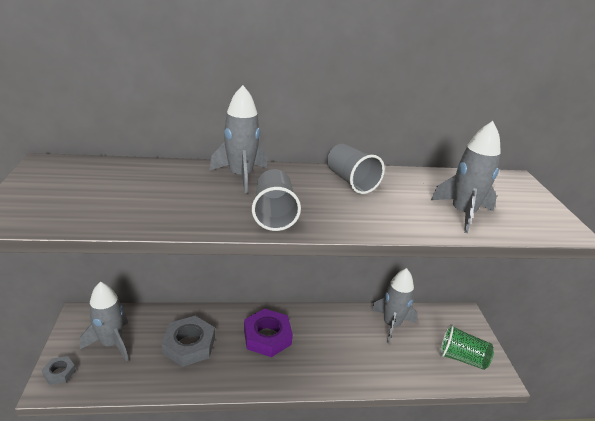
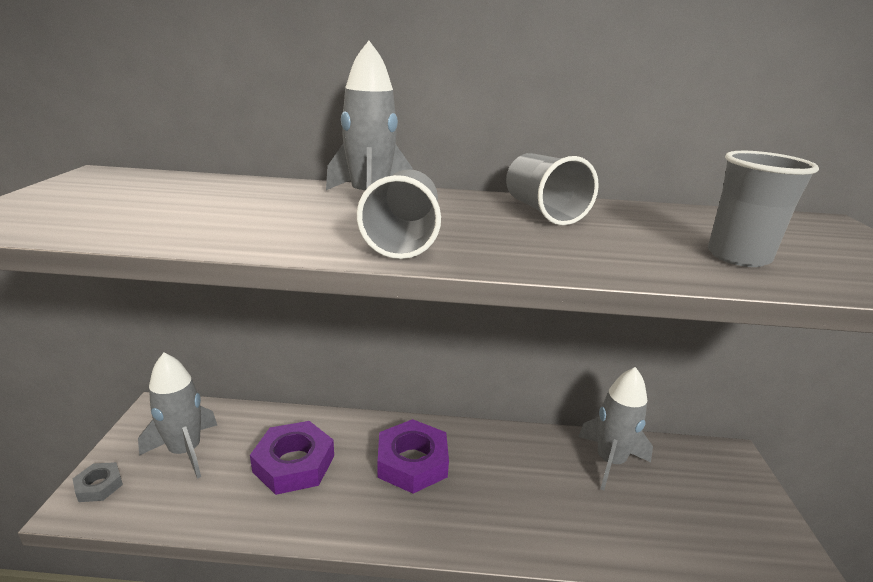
camera: 10 degrees right, 5 degrees down
(189, 345) = (294, 463): grey nut -> purple nut
(461, 358) = (730, 526): green cup -> none
(462, 213) = (738, 257): grey rocket -> grey cup

